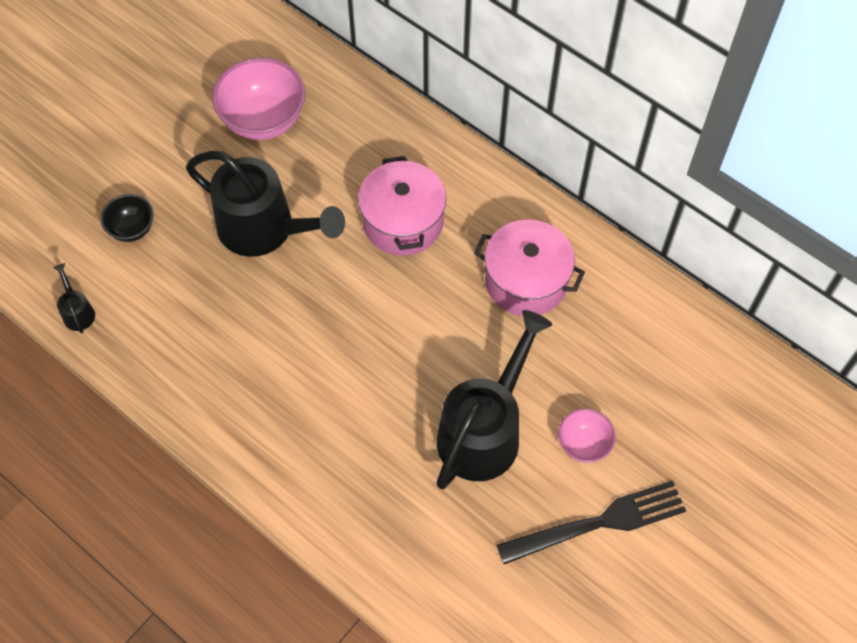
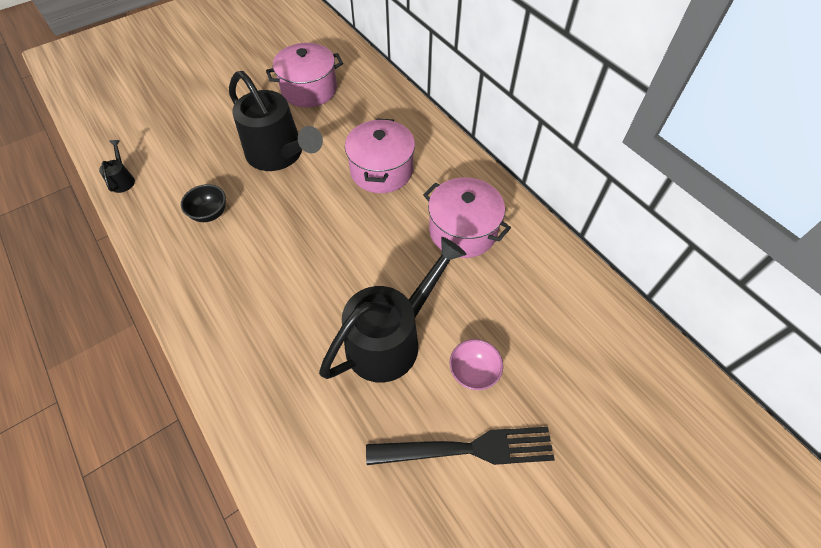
camera: 15 degrees right, 5 degrees down
(132, 229) = (188, 136): black bowl -> black bowl (210, 214)
(264, 120) = (309, 89): pink bowl -> pink pot

